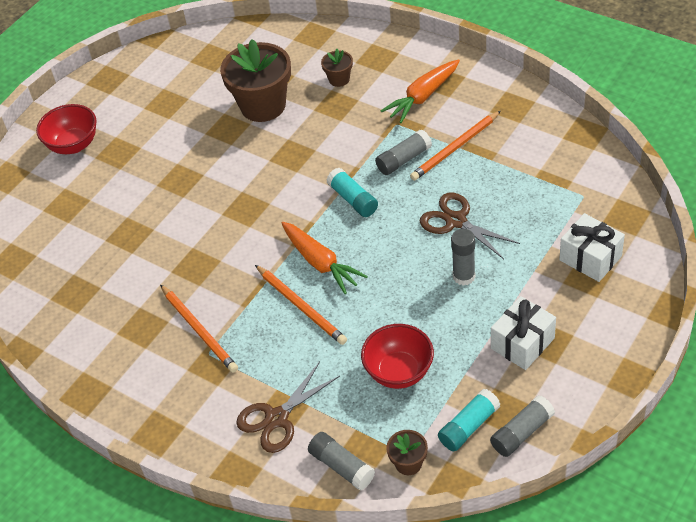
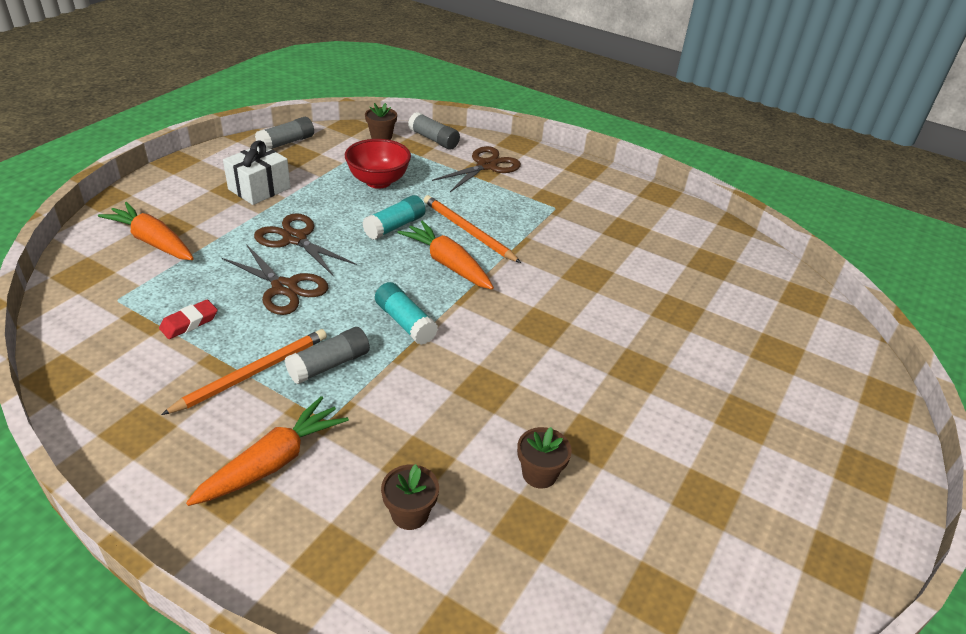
camera: 170 degrees right, 10 degrees down
(73, 145) = (820, 436): red bowl -> none
(199, 330) = (569, 223): orange pencil -> none
(263, 105) = (539, 474): brown flower pot -> brown flower pot, size x0.46
(464, 276) = (295, 239): grey glue stick -> brown scissors
(469, 426) = (328, 149): turquoise glue stick -> turquoise glue stick (395, 226)
(517, 181) = (189, 323): none -> red eraser
(590, 258) = (152, 241): white gift -> orange carrot

